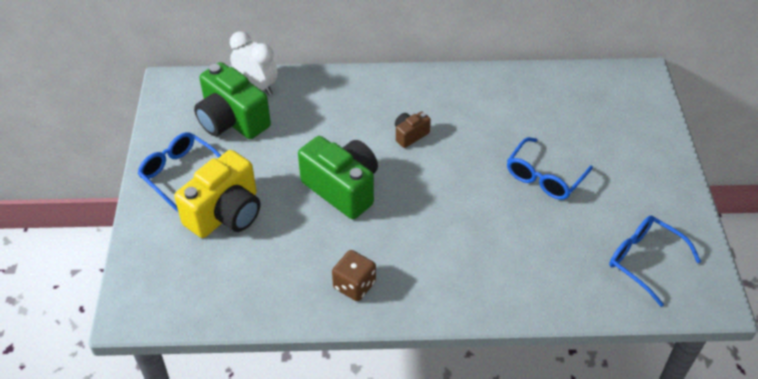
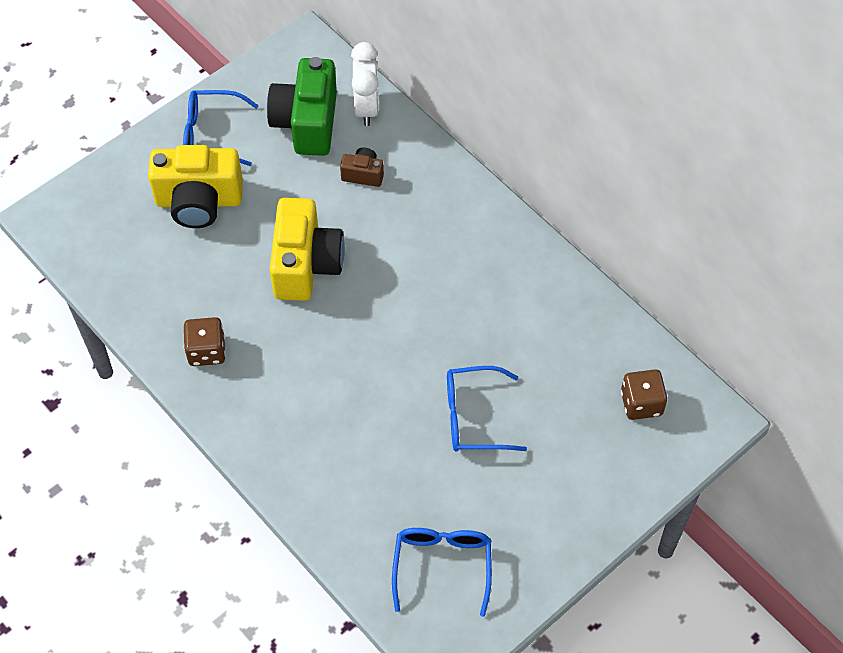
camera: 50 degrees right, 10 degrees up
(180, 173) = (211, 135): blue glasses -> blue glasses turned 90 degrees counterclockwise
(342, 188) = (306, 265): green camera -> yellow camera
(410, 135) = (422, 270): brown camera -> brown camera (363, 174)
(604, 98) = (641, 403): none -> brown dice

